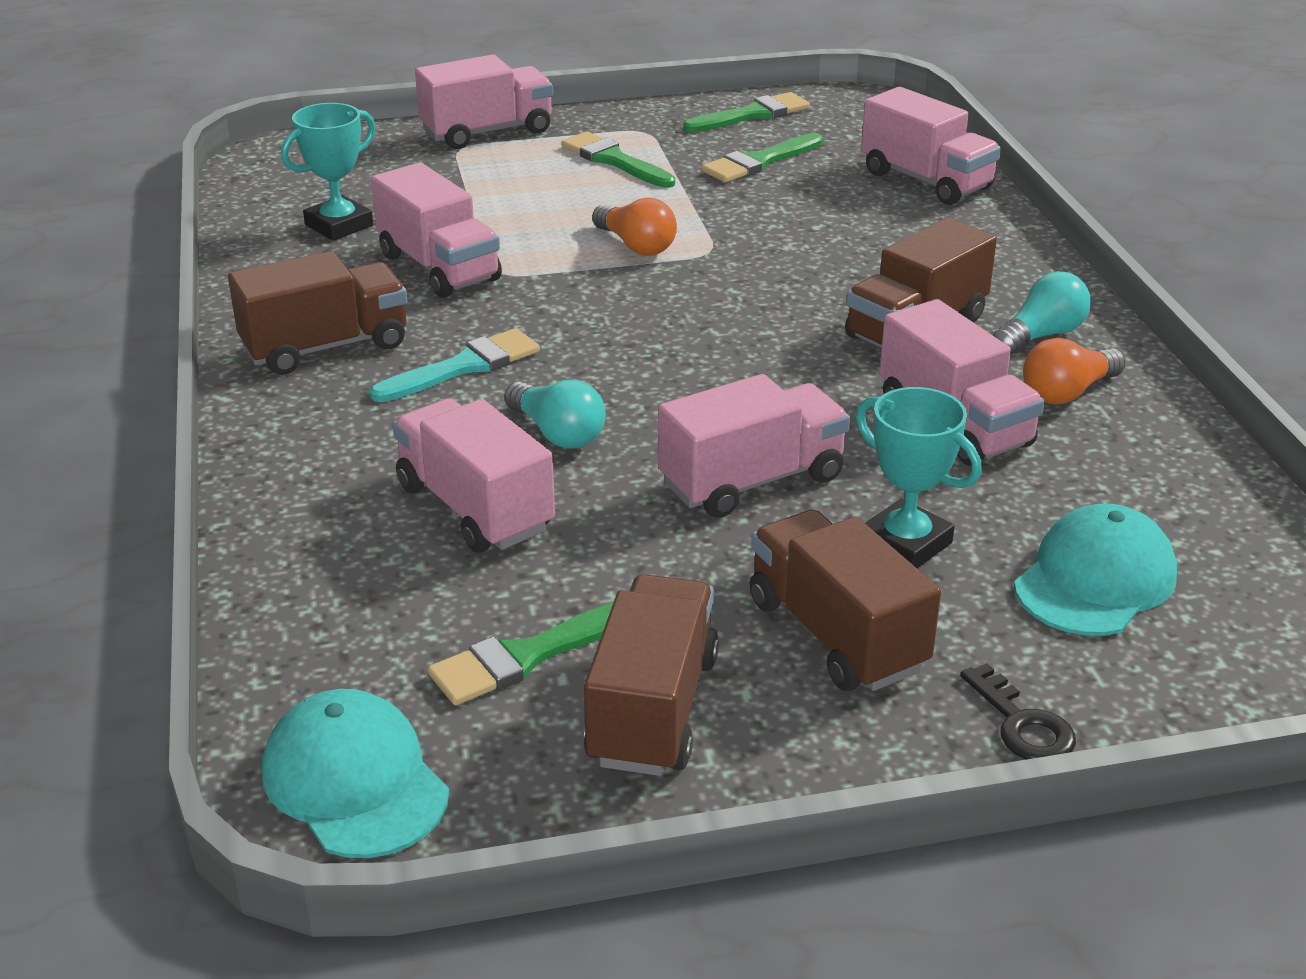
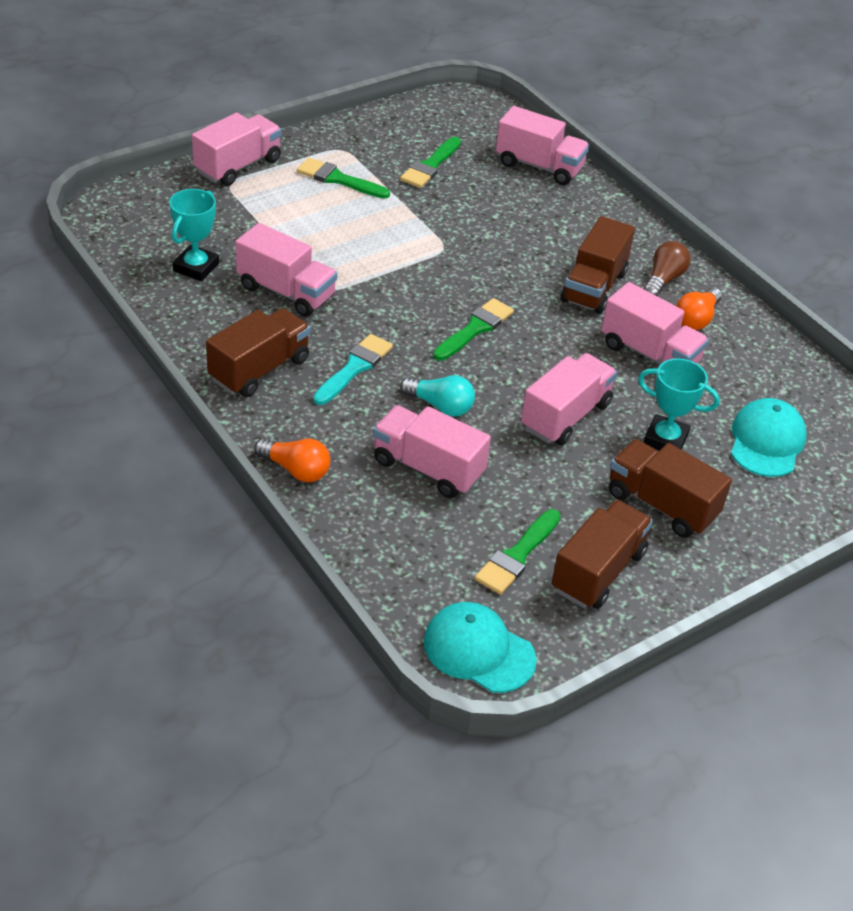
camera: 25 degrees left, 10 degrees up
(636, 246) = (397, 251): orange light bulb -> orange light bulb (296, 470)
(652, 709) = (598, 571): brown truck -> brown truck turned 45 degrees clockwise
(752, 115) = (402, 123): green brush -> green brush (475, 329)
(1022, 724) = (773, 535): black key -> none
(1041, 335) = (663, 280): turquoise light bulb -> brown light bulb

